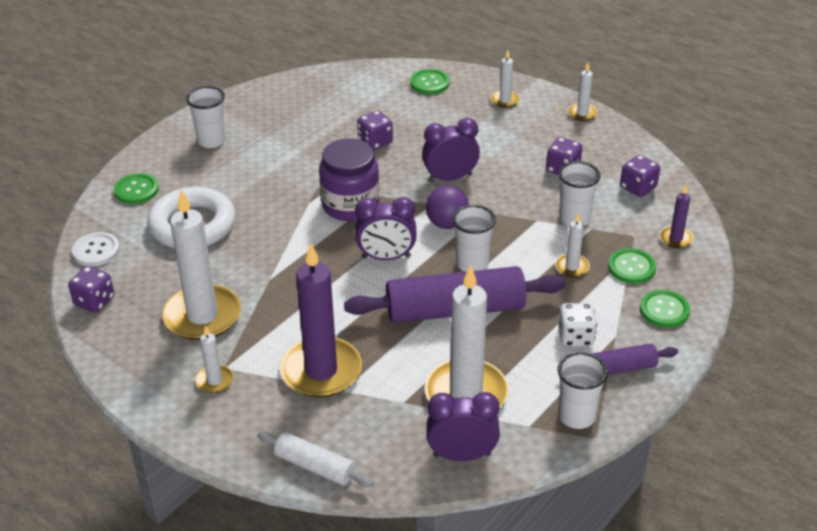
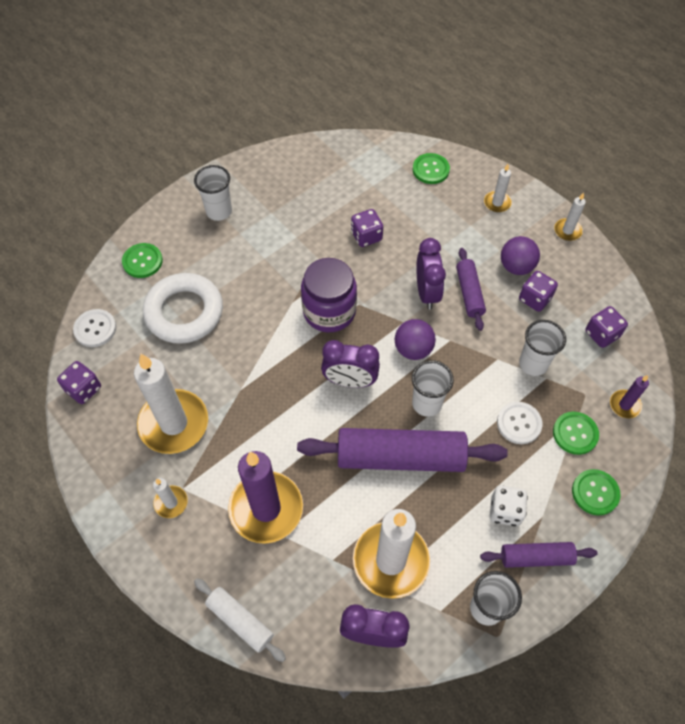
camera: 10 degrees right, 20 degrees up
(450, 178) = (427, 292): purple clock -> purple clock turned 90 degrees clockwise
(494, 173) = (469, 293): none -> purple rolling pin
(537, 147) = (516, 267): none -> purple ball
(572, 267) = (519, 423): white candle -> white button

